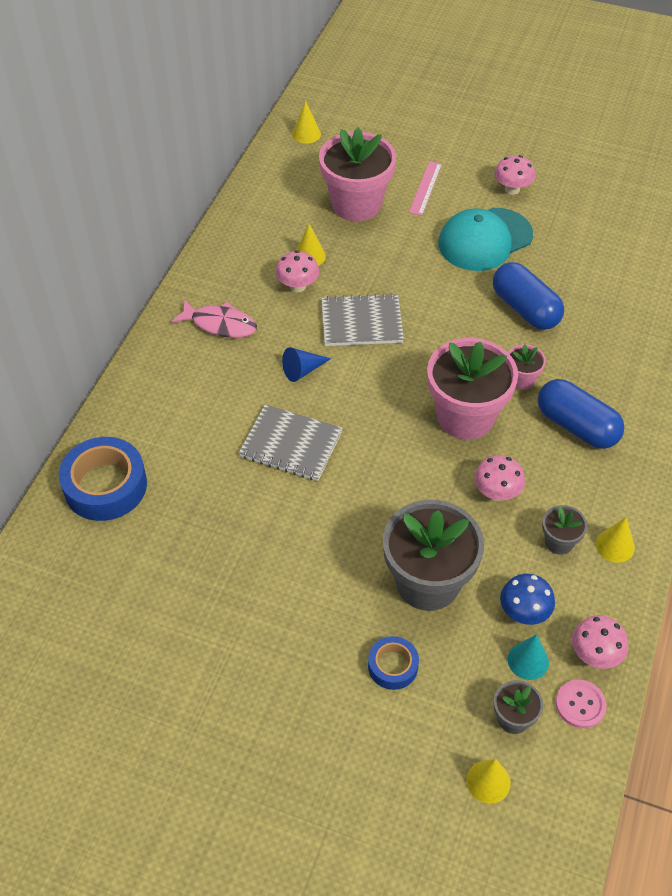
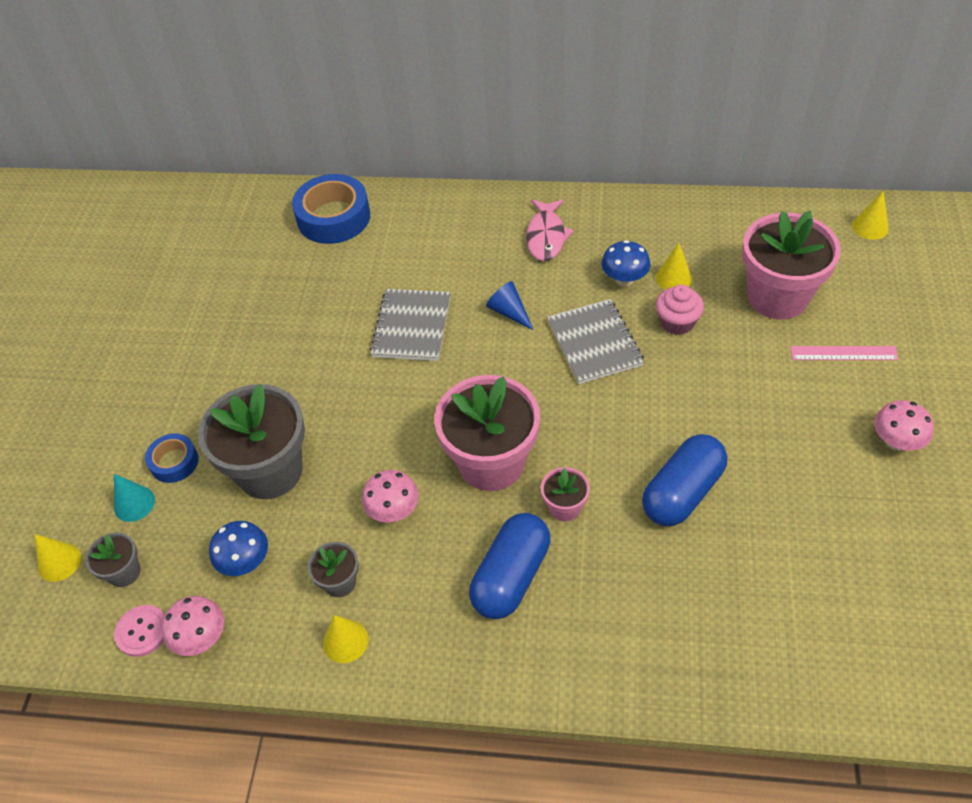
camera: 80 degrees right, 0 degrees up
(297, 286) = (624, 279): pink mushroom -> blue mushroom
(359, 267) = (677, 322): none -> pink cupcake
(485, 240) = (783, 429): turquoise cap -> none
(528, 660) = (189, 575): turquoise cone -> turquoise cone (134, 503)

